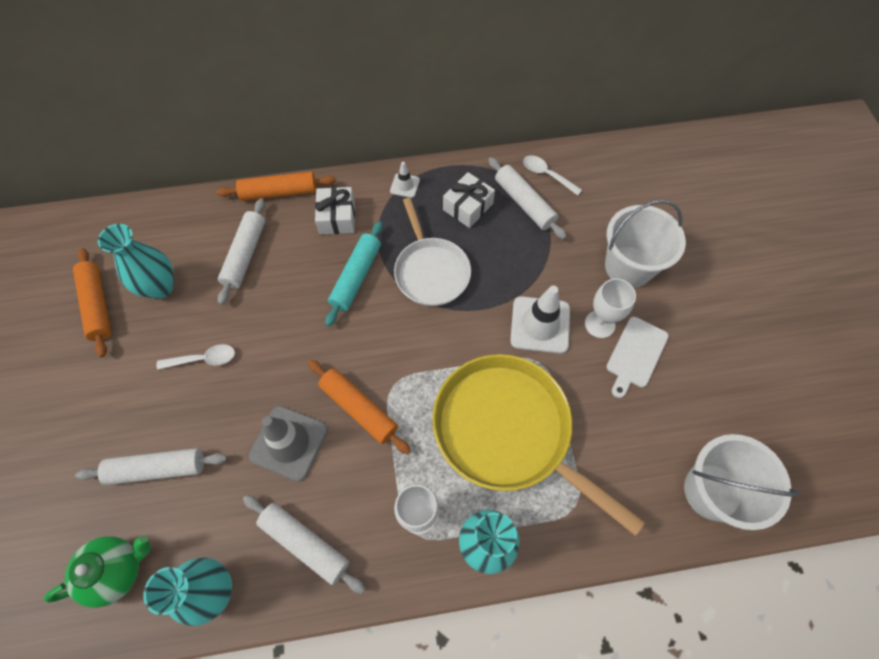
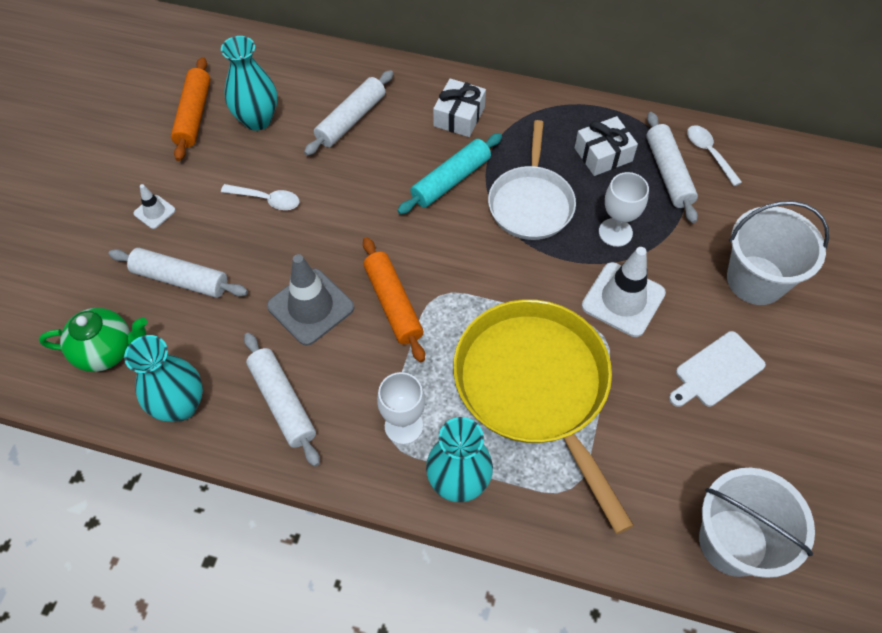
camera: 25 degrees right, 5 degrees down
(279, 192) = (412, 72): orange rolling pin -> none
(405, 185) = (545, 110): white traffic cone -> white traffic cone (154, 212)
(599, 324) = (691, 325): white goblet -> white goblet (615, 232)

